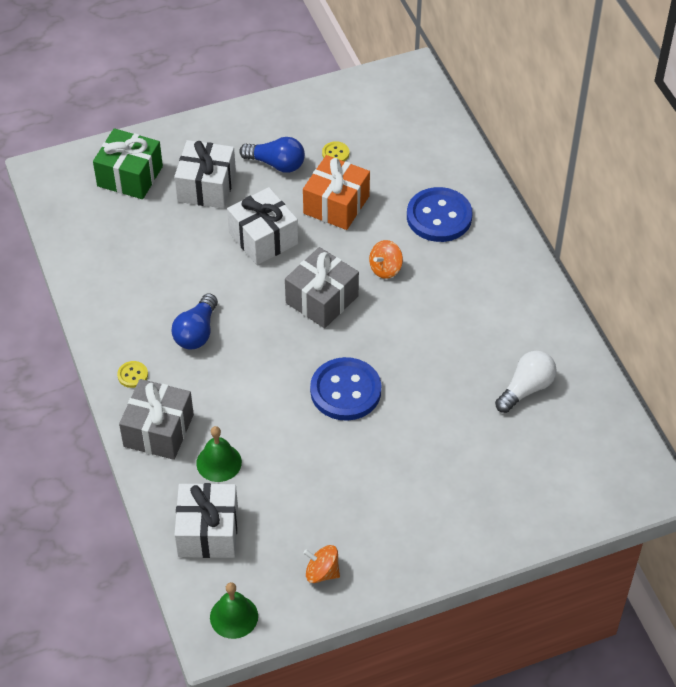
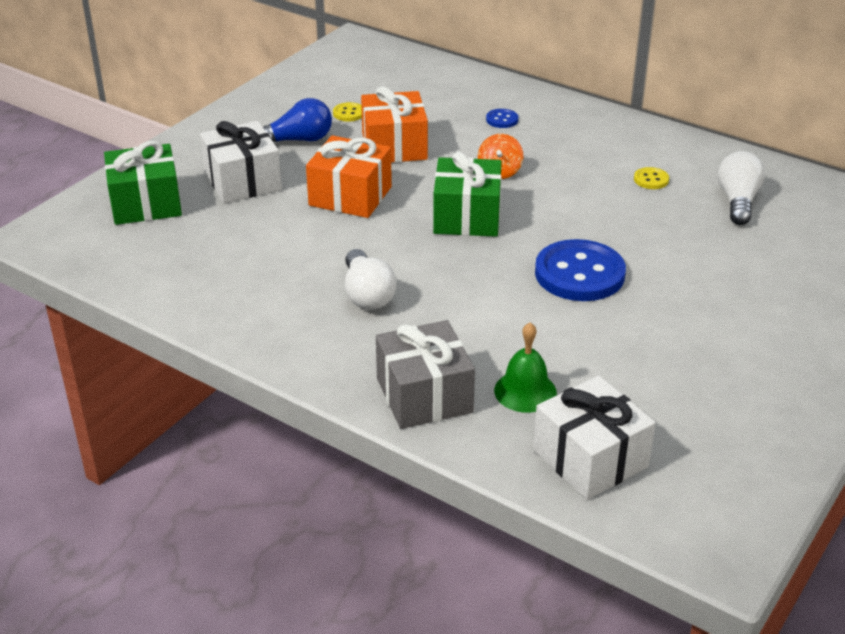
camera: 35 degrees left, 15 degrees down
(132, 375) = (336, 361): yellow button -> yellow button (651, 180)
(196, 332) = (367, 294): blue light bulb -> white light bulb
(234, 616) = (717, 523): green bell -> none
(263, 238) = (350, 196): white gift -> orange gift
(322, 299) = (467, 217): grey gift -> green gift
(322, 572) = (752, 431): orange spinning top -> none
(439, 217) = (502, 120): blue button -> blue button, size x0.43

